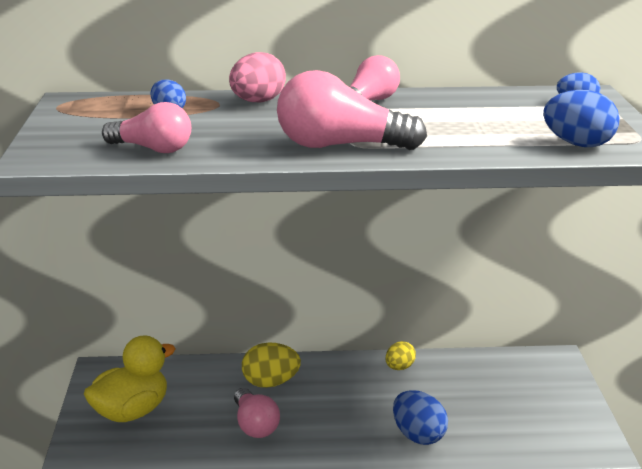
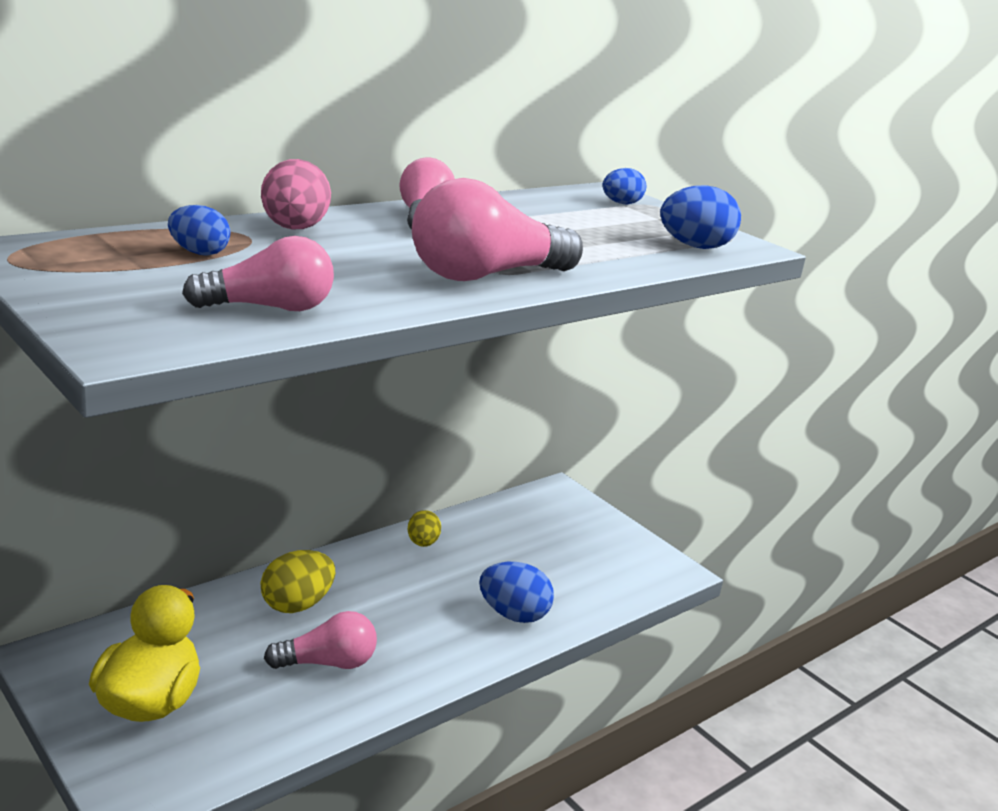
camera: 40 degrees left, 0 degrees up
(254, 425) = (327, 663): pink light bulb -> pink light bulb turned 45 degrees counterclockwise

